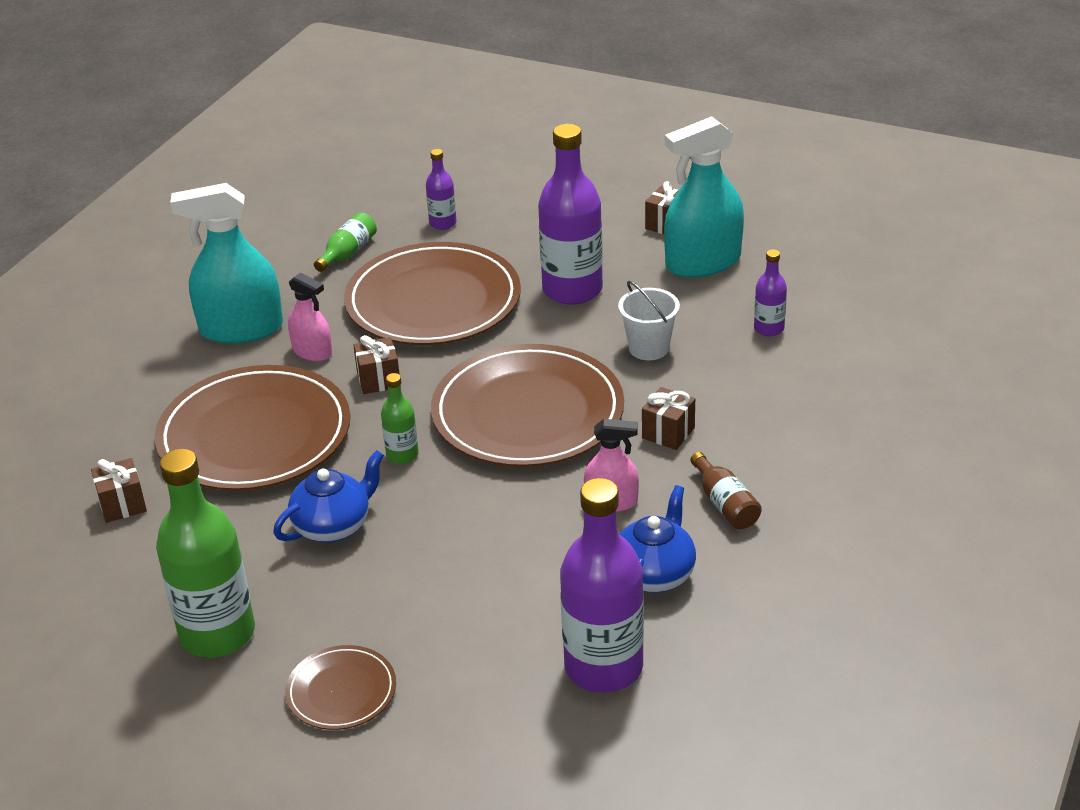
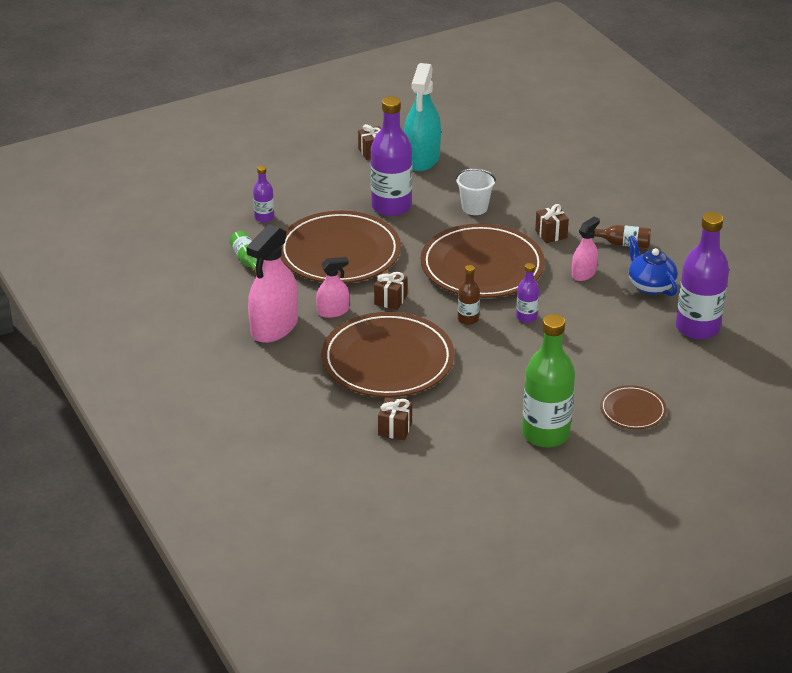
camera: 55 degrees left, 0 degrees up
(241, 329) = (274, 327): turquoise spray bottle -> pink spray bottle
(333, 526) = (501, 364): blue teapot -> none
(402, 455) = (468, 319): green bottle -> brown bottle
(769, 328) = (505, 168): purple bottle -> purple bottle (526, 317)

